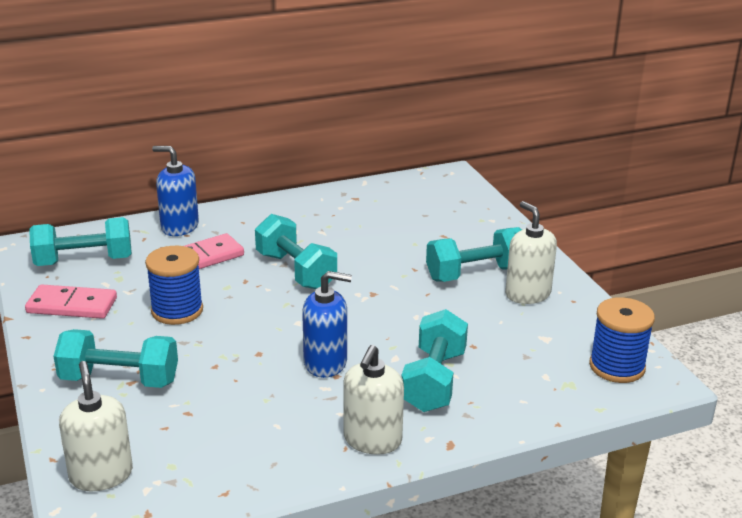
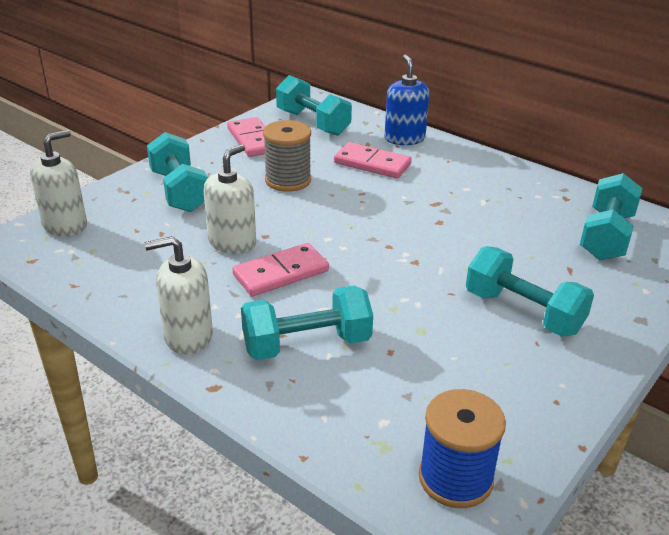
camera: 60 degrees right, 5 degrees up
(177, 310) = (288, 180): blue spool -> grey spool
(296, 271) = (404, 210): turquoise dumbbell -> turquoise dumbbell (606, 236)
(325, 363) = (281, 273): blue soap dispenser -> pink domino
(527, 294) = (528, 361): white soap dispenser -> white soap dispenser (232, 243)

